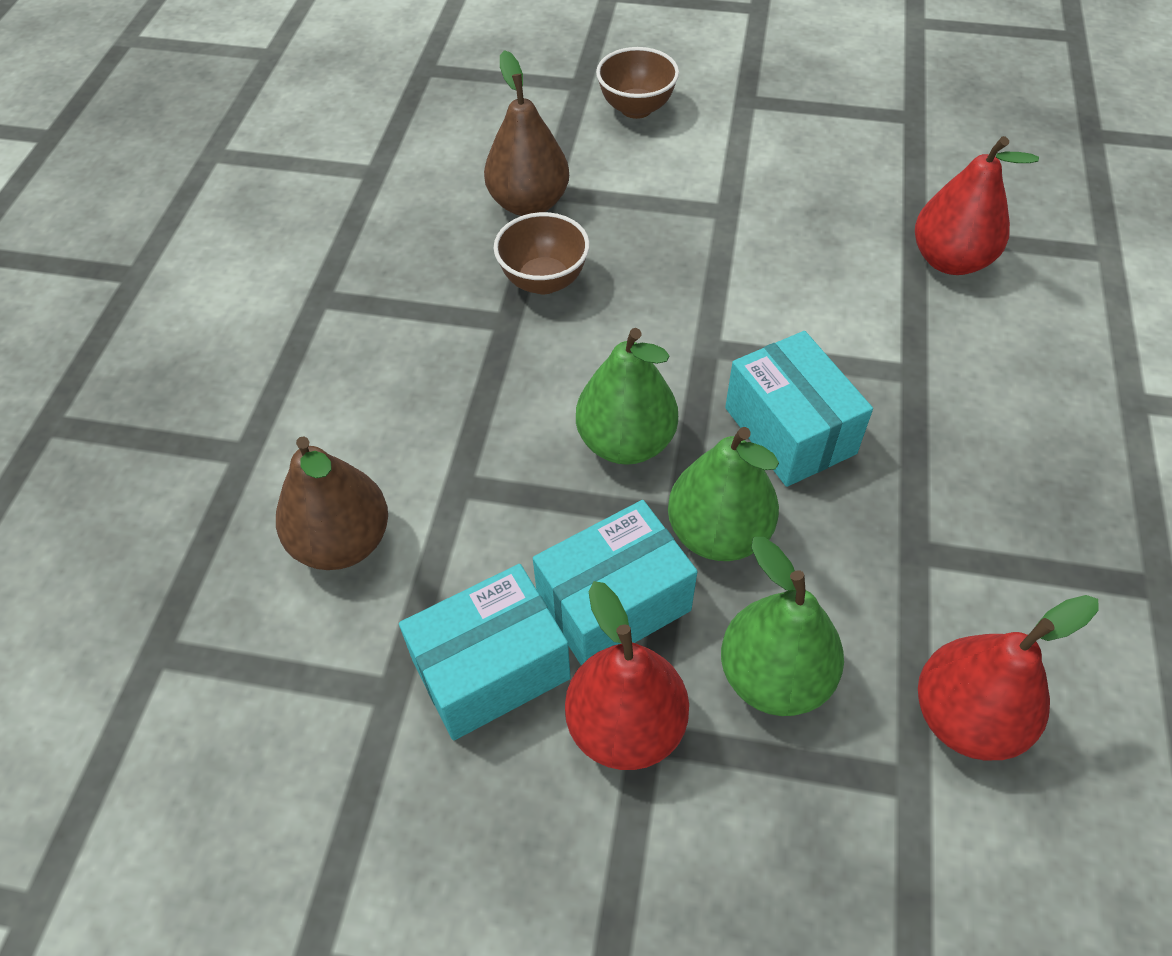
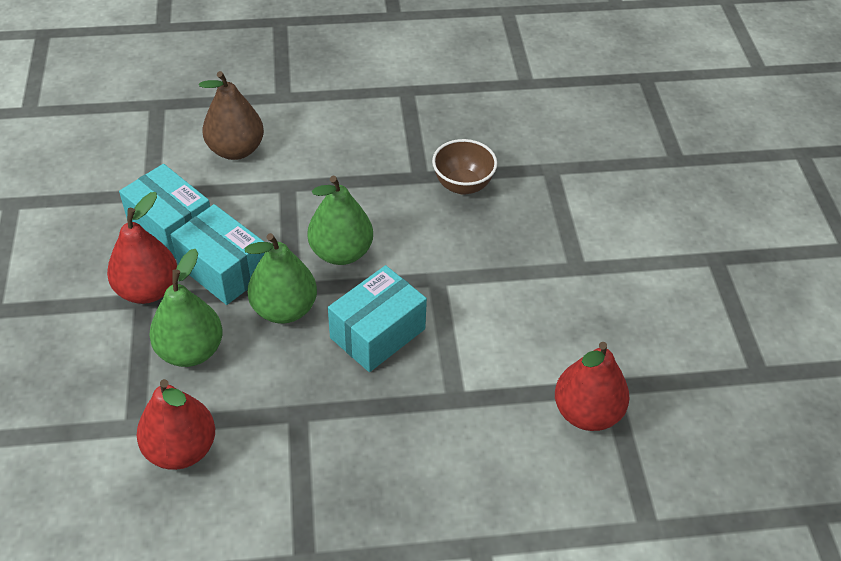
camera: 70 degrees right, 5 degrees down
(528, 203) = (532, 161): brown pear -> none
(636, 108) = (666, 196): brown bowl -> none

